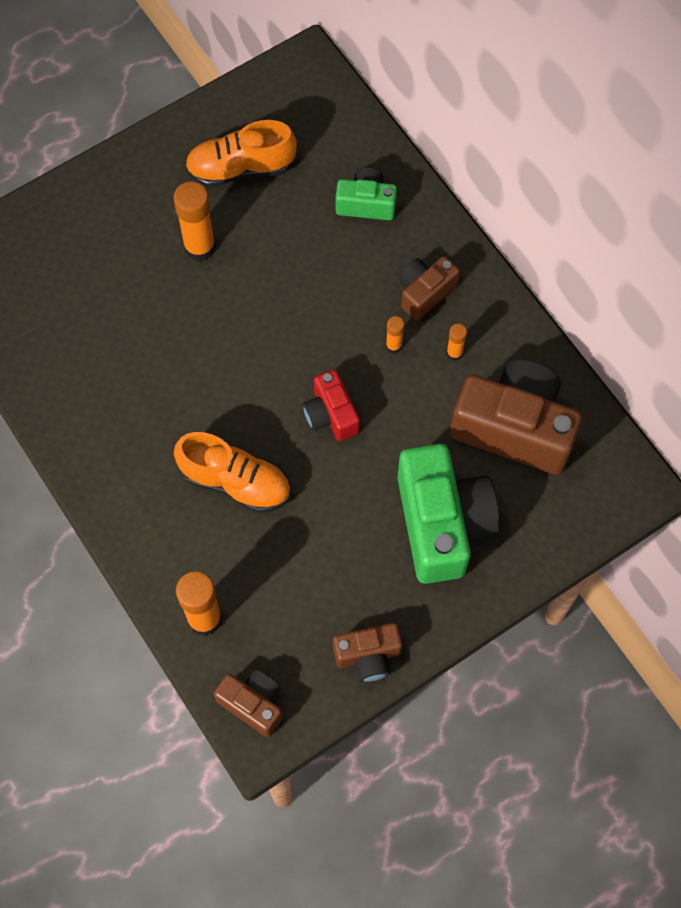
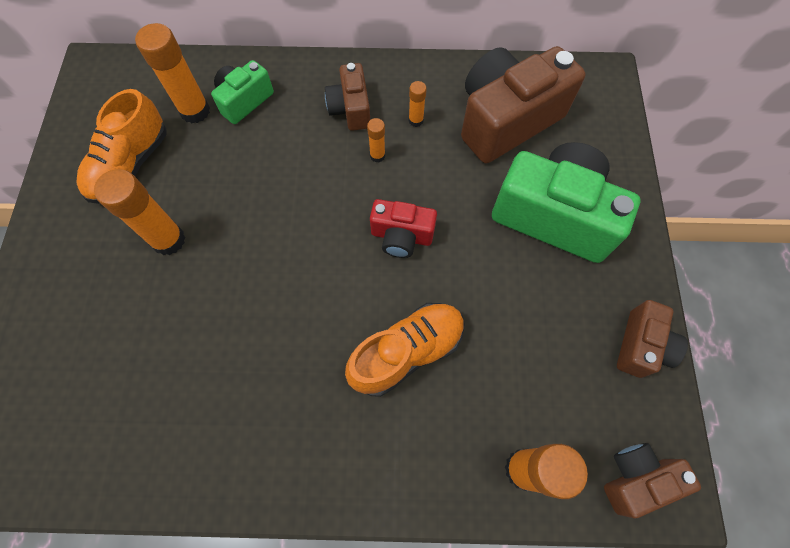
camera: 55 degrees left, 0 degrees up
(326, 174) = (195, 111): none -> orange glue stick

